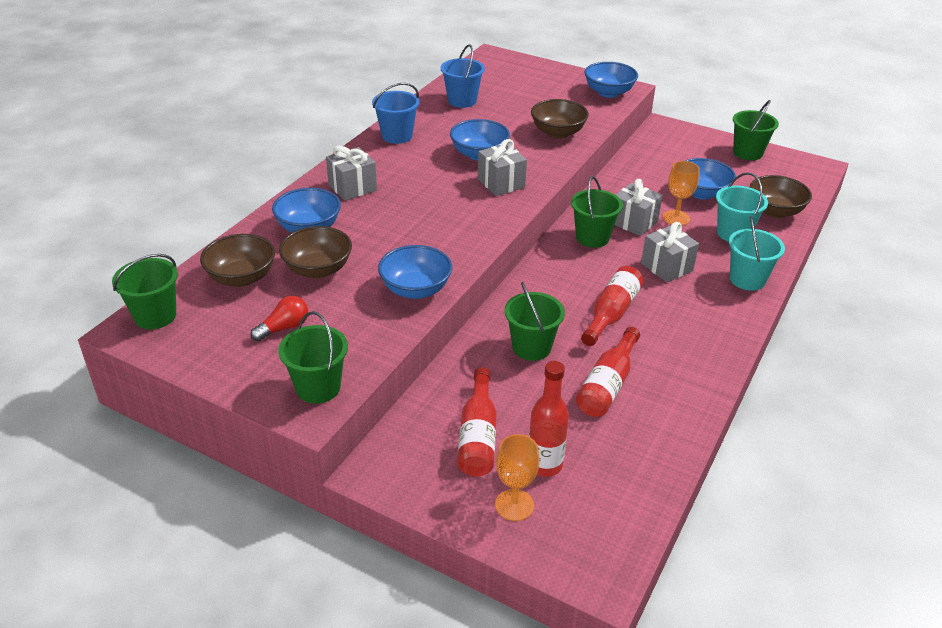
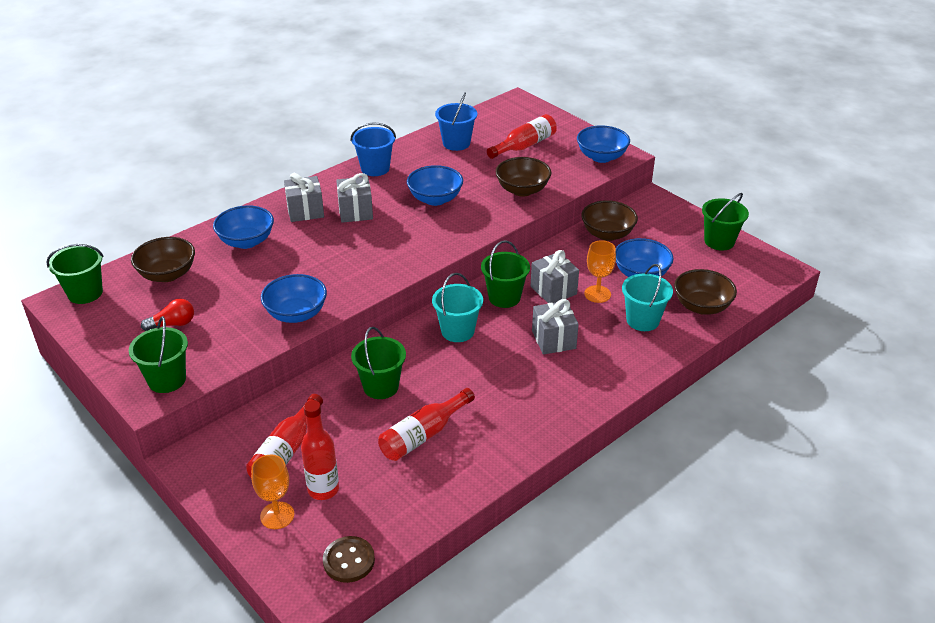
camera: 20 degrees right, 0 degrees up
(318, 269) = (230, 280): brown bowl -> brown bowl (607, 234)
(501, 183) = (435, 231): grey gift -> grey gift (355, 212)
(611, 313) = (471, 372): red bottle -> red bottle (524, 146)
(622, 531) = (349, 560): none -> brown button
(747, 279) = (622, 368): turquoise bucket -> turquoise bucket (457, 331)

